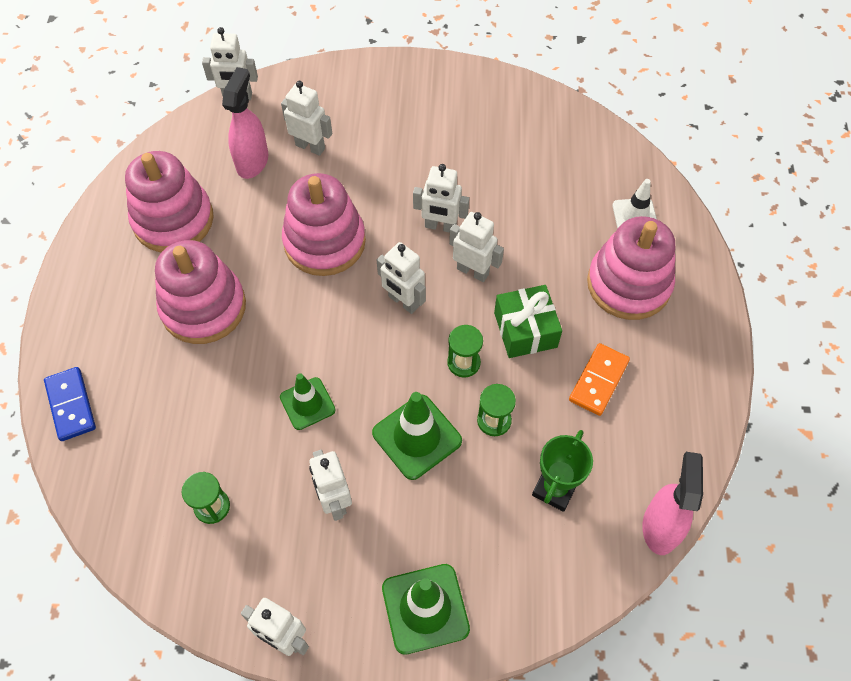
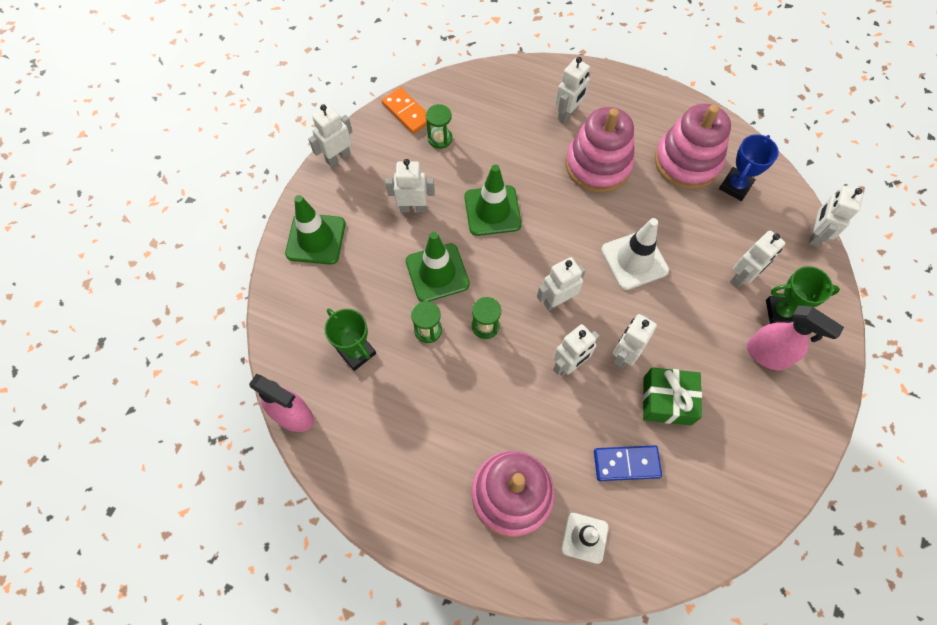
camera: 110 degrees right, 5 degrees up
(71, 405) = (545, 77): blue domino -> blue domino (626, 464)
(129, 361) = (568, 113): none -> white robot
(195, 170) = (735, 186): none -> blue trophy
(252, 161) = (735, 229): pink spray bottle -> pink spray bottle (767, 355)
(307, 403) = (492, 210): green traffic cone -> green traffic cone, size x1.52
(324, 242) = (634, 260): pink stacking toy -> white traffic cone
(339, 111) = (781, 312): none -> green trophy
(525, 330) = (497, 385): green gift -> green gift (667, 400)
(598, 381) = (429, 424): orange domino -> orange domino (406, 112)

